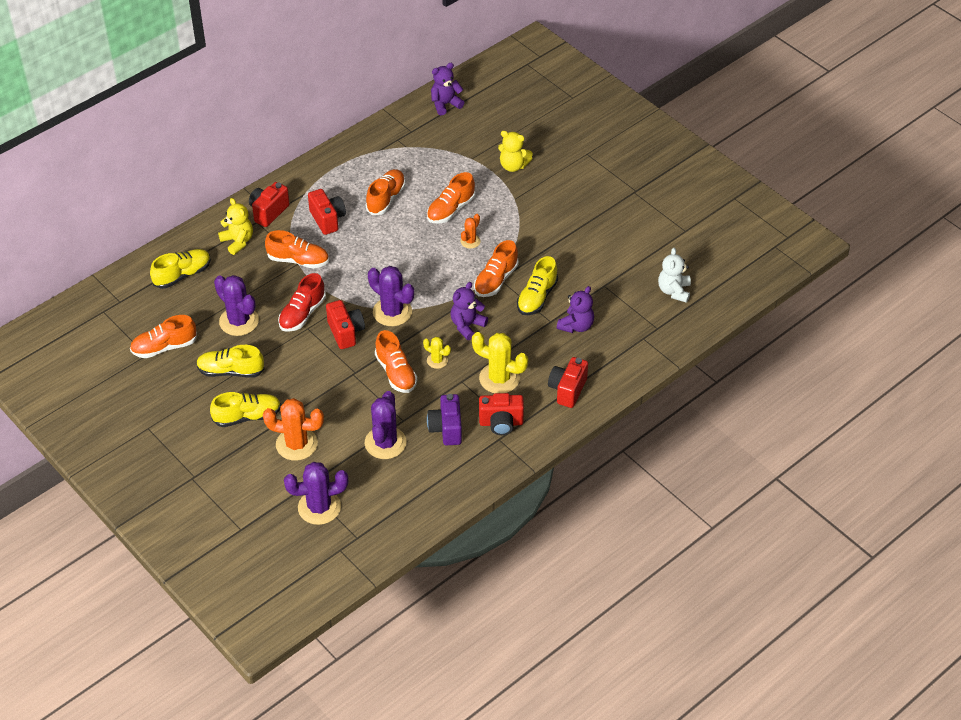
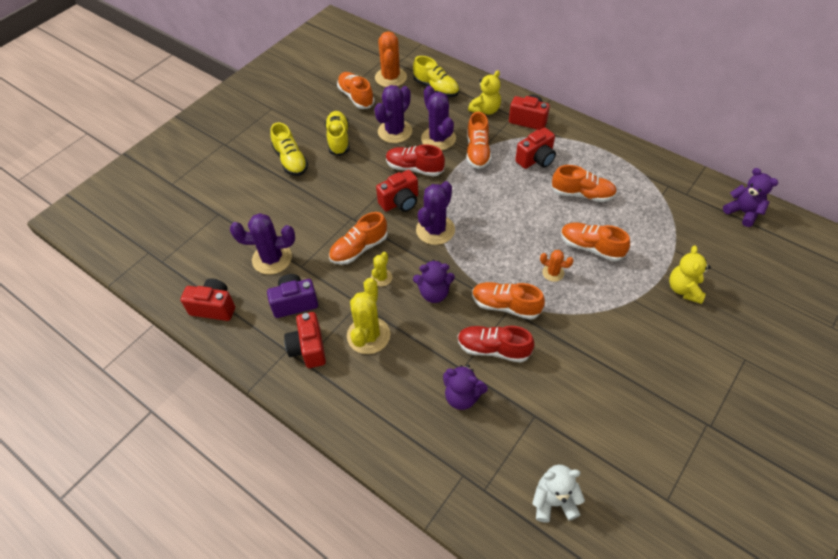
camera: 80 degrees right, 5 degrees up
(296, 444) = (264, 198): orange cactus -> orange cactus (391, 77)
(319, 507) = (195, 228): purple cactus -> purple cactus (438, 138)
(467, 326) = (434, 293): purple teddy bear -> purple teddy bear turned 150 degrees clockwise
(537, 297) = (493, 349): yellow shoe -> red shoe
(567, 390) = (364, 404): red camera -> red camera (214, 307)

